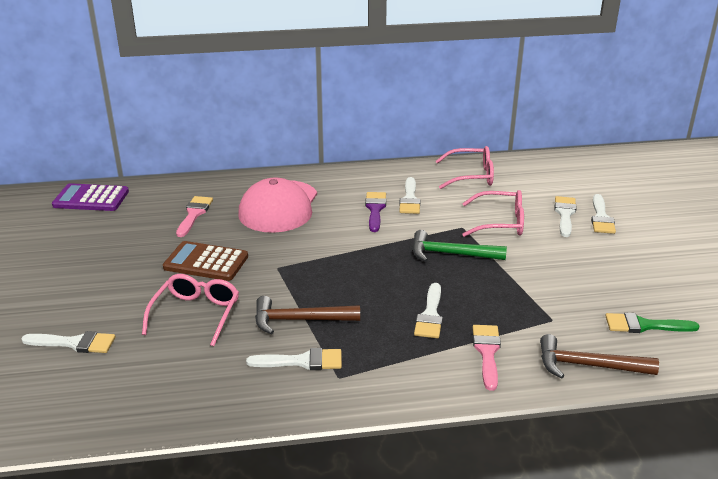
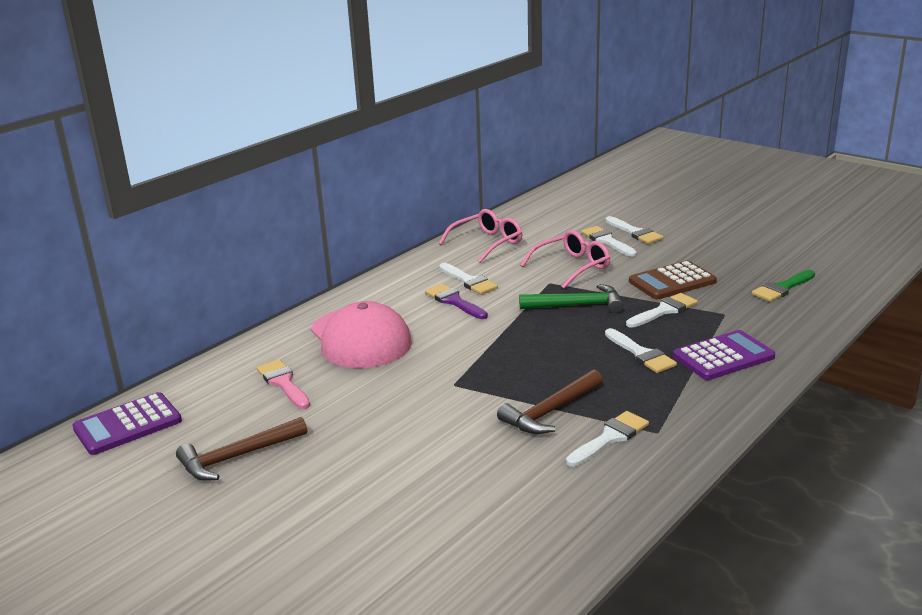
camera: 40 degrees left, 5 degrees down
(75, 343) = (378, 547): white brush -> white brush (664, 310)
(196, 314) = (451, 457): pink glasses -> none
(206, 262) = (377, 414): brown calculator -> brown calculator (672, 282)
(451, 254) = (577, 305): green hammer -> green hammer turned 150 degrees counterclockwise
(487, 352) = (723, 356): pink brush -> purple calculator
(588, 366) = (795, 330): brown hammer -> brown hammer (238, 457)

